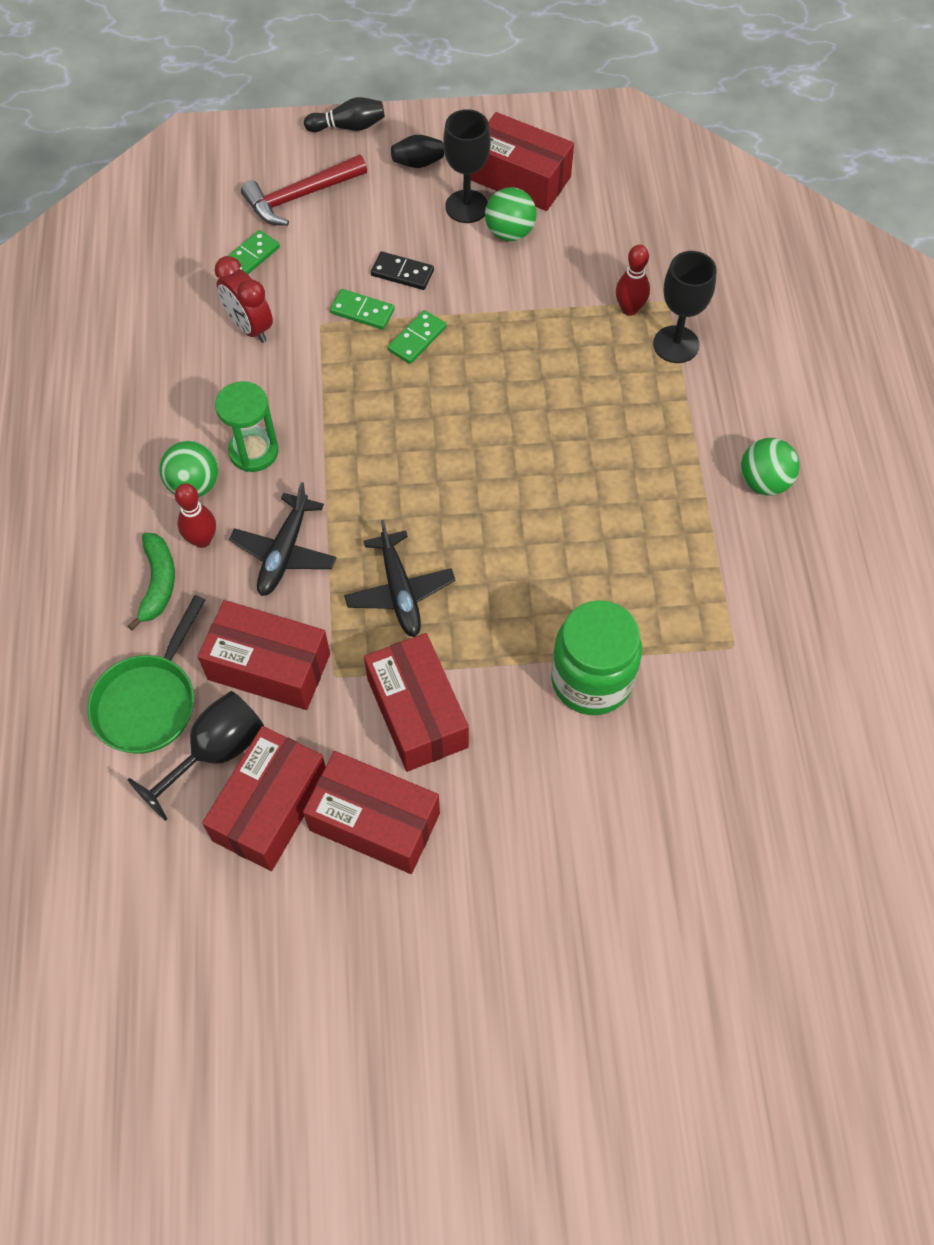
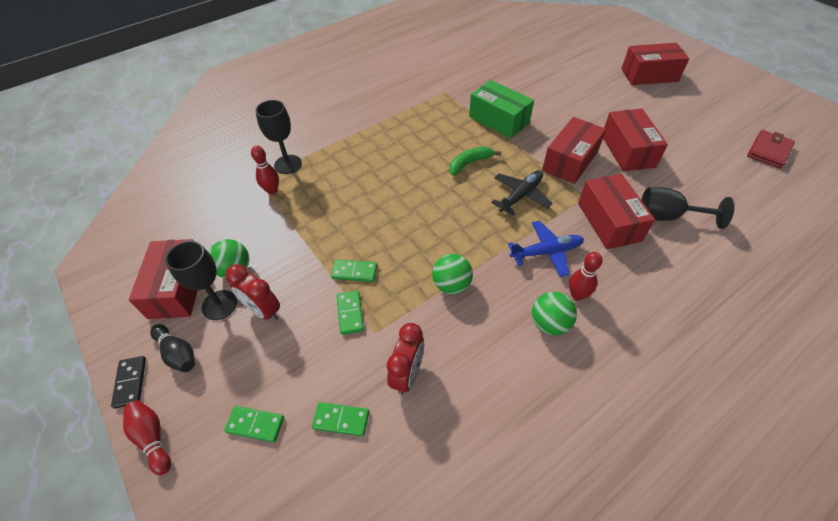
camera: 120 degrees left, 10 degrees down
(149, 702) = (680, 258): green pan -> none
(158, 583) = (622, 298): green banana -> green banana (469, 163)
(198, 1064) = (769, 151): none -> red wallet
(253, 451) = (500, 307): green hourglass -> none
(270, 807) = (664, 184): red box -> red box (649, 75)
(285, 552) = (546, 252): black plane -> blue plane
(300, 196) = (255, 424): red hammer -> green domino
(348, 127) = (152, 438): black bowling pin -> red bowling pin
(402, 273) = (302, 309): black domino -> black domino (131, 382)
(428, 240) = (263, 310): none -> red clock
(591, 680) = (499, 120): green jar -> green box
(763, 482) = (354, 110): green ball -> green ball (451, 285)

